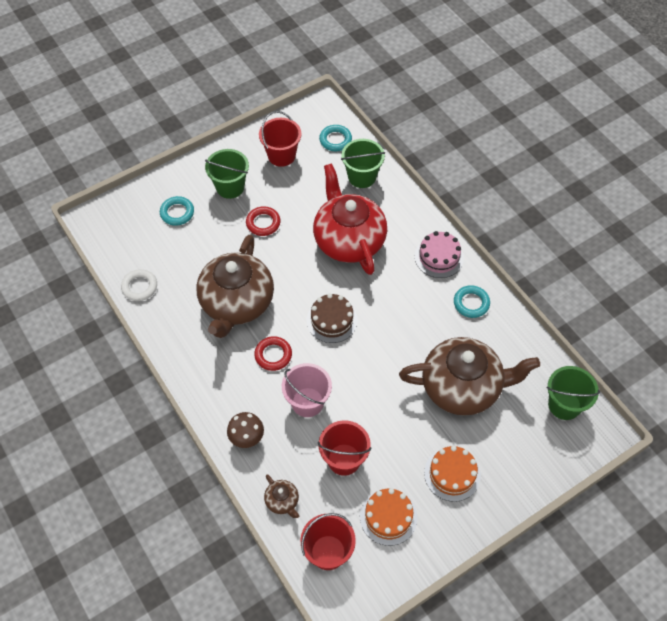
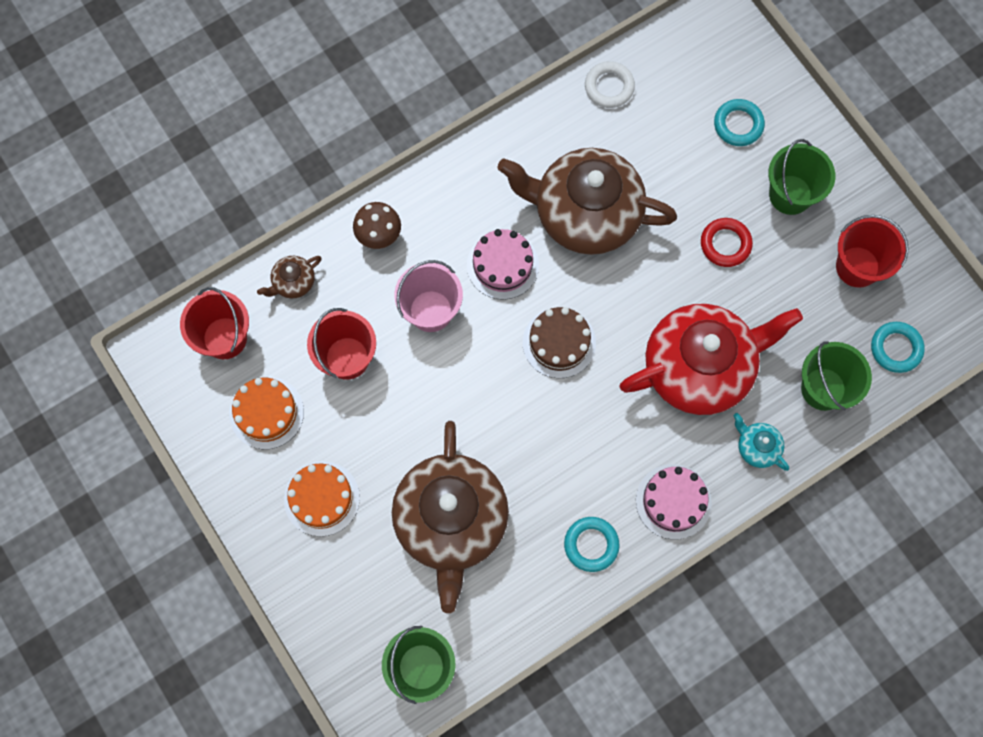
camera: 90 degrees right, 15 degrees up
(273, 355) = (502, 265): red ring -> pink cake
(401, 212) = (757, 447): none -> turquoise teapot

